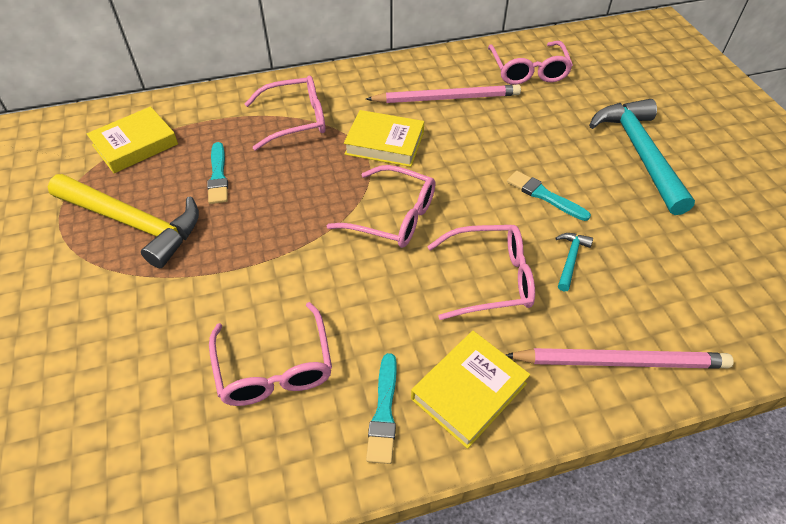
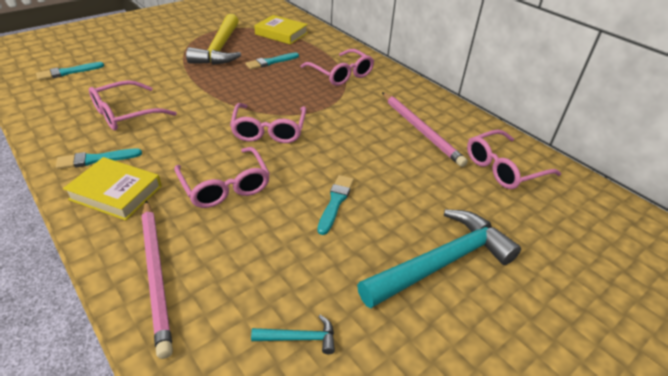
camera: 65 degrees right, 10 degrees down
(71, 451) = (68, 72): none -> turquoise brush
(384, 143) = (343, 112): yellow book -> none
(570, 259) = (264, 228): turquoise hammer -> turquoise hammer (299, 338)

